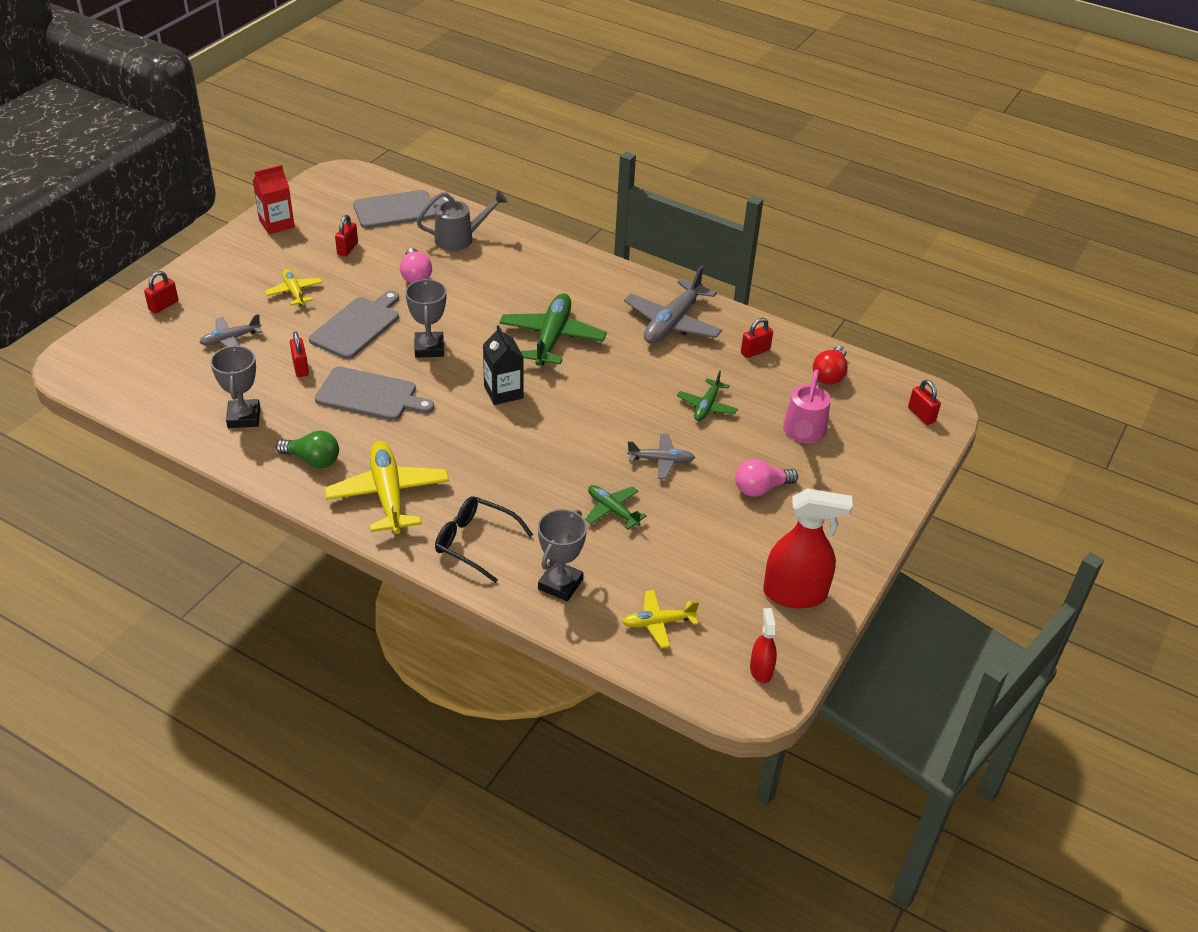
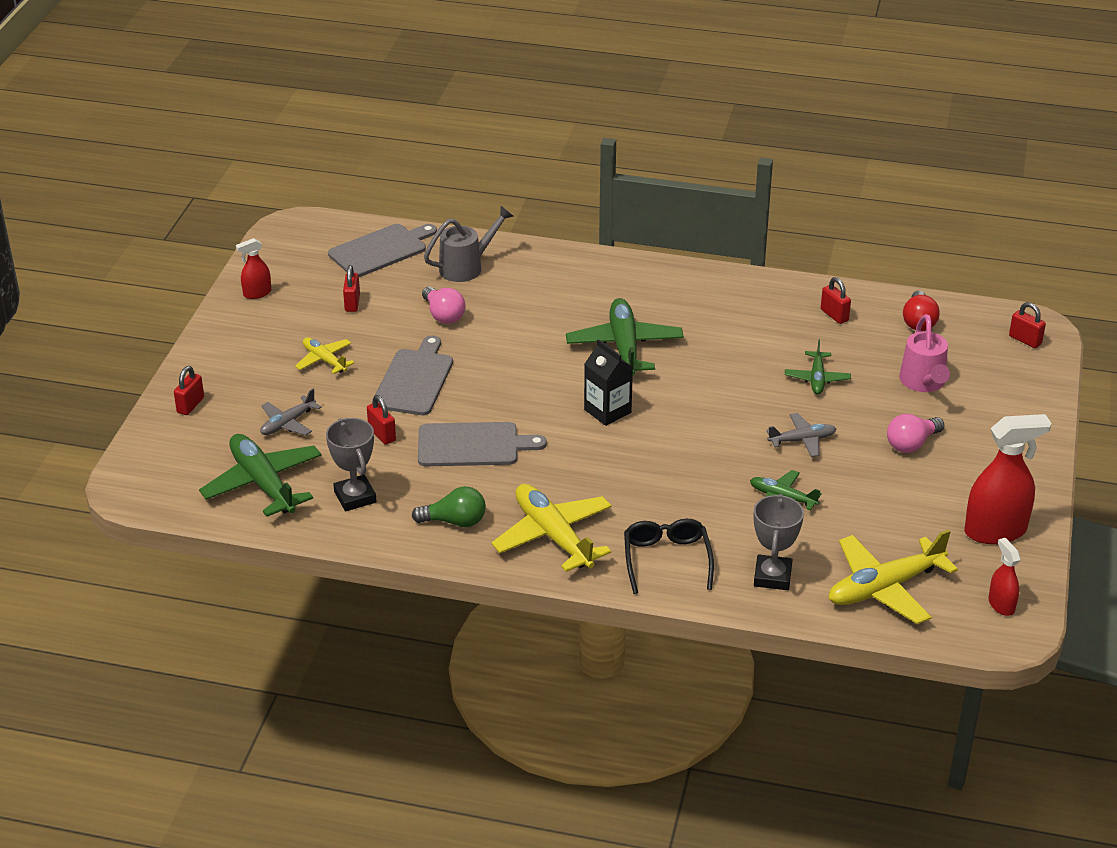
camera: 15 degrees left, 5 degrees down
(177, 387) = (263, 483): none -> green plane
(276, 224) = (257, 293): red carton -> red spray bottle
(429, 348) = (504, 385): grey trophy -> none
(474, 542) = (666, 559): black glasses -> black glasses turned 75 degrees clockwise
(658, 623) = (884, 588): yellow plane -> yellow plane, size x1.81
(672, 323) = (737, 305): grey plane -> none
(755, 351) = (834, 315): red padlock -> red padlock turned 75 degrees counterclockwise

